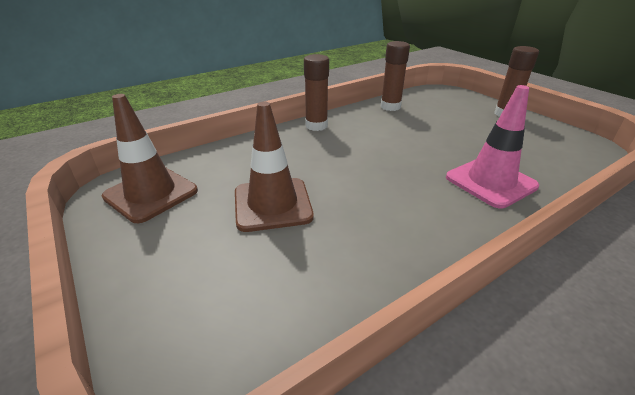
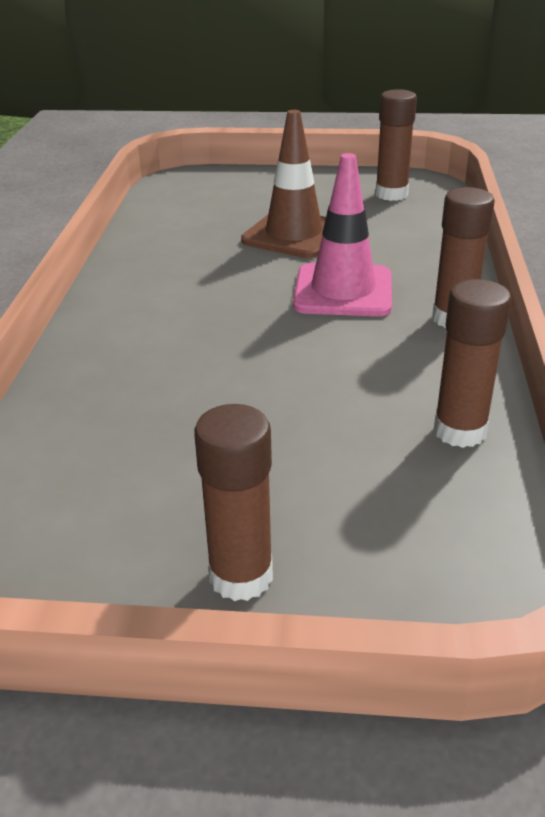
camera: 130 degrees right, 0 degrees up
(151, 194) = (391, 194): brown traffic cone -> brown glue stick
(490, 182) = (125, 368): pink traffic cone -> pink traffic cone (343, 291)

